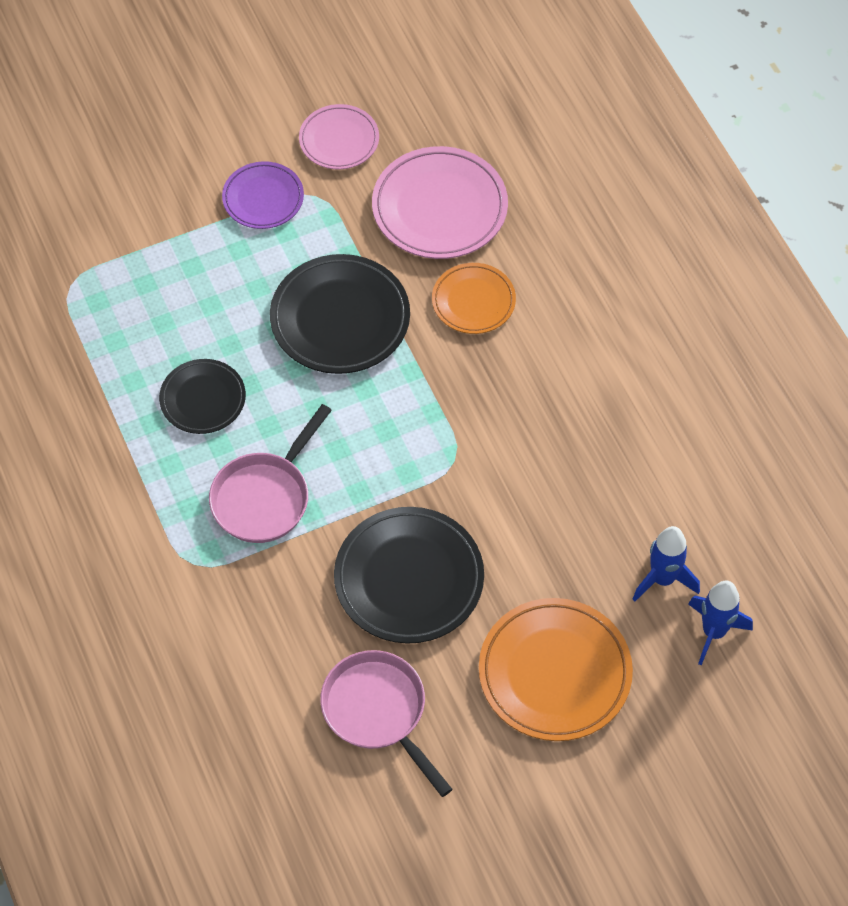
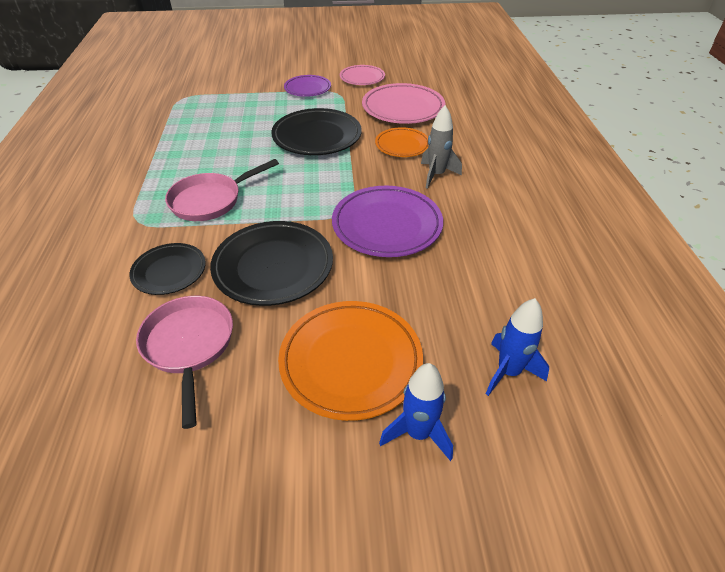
camera: 20 degrees right, 15 degrees down
(203, 399) = (212, 151): black plate -> black plate (169, 271)
(515, 468) = (387, 225): none -> purple plate
(543, 352) = (436, 175): none -> grey rocket
(663, 579) = (474, 320): blue rocket -> blue rocket (418, 433)

